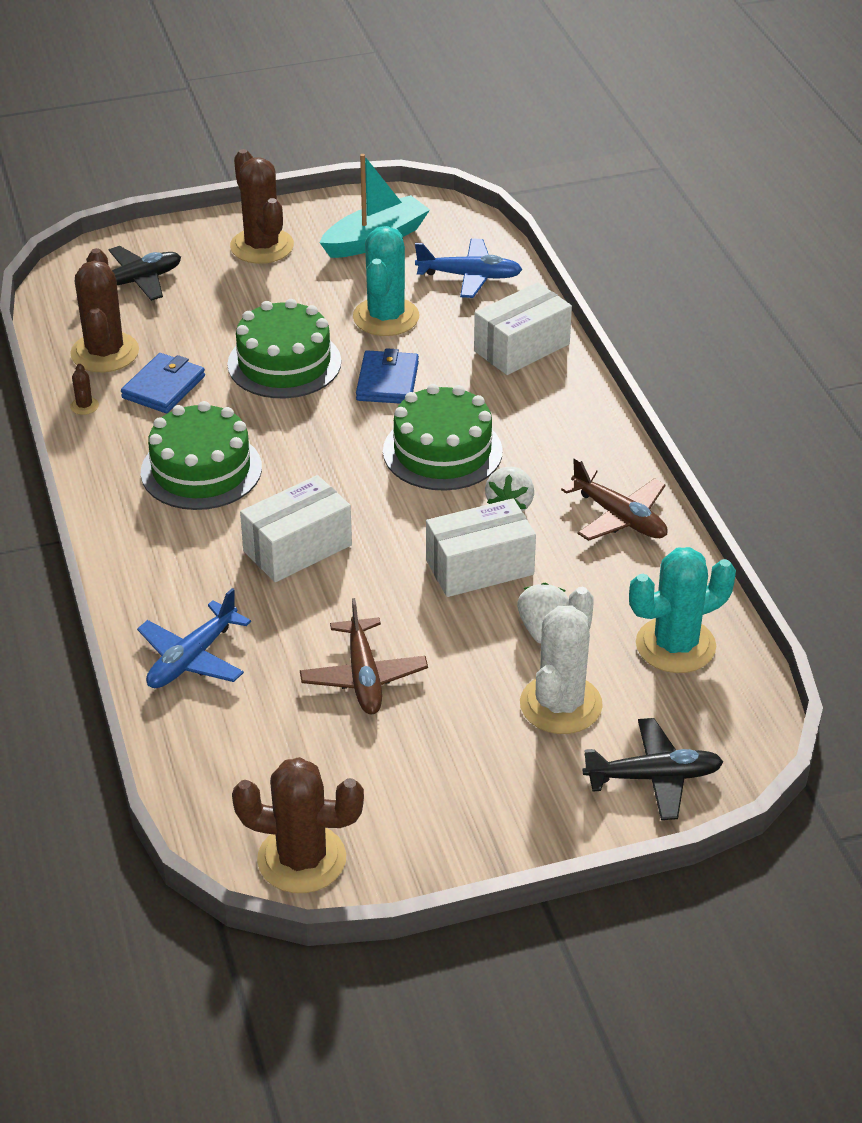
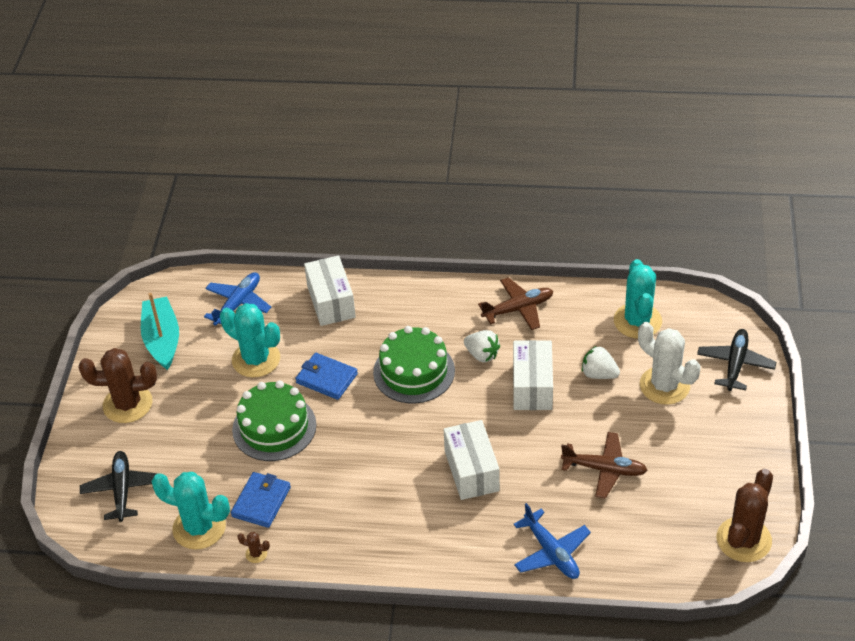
camera: 65 degrees left, 5 degrees up
(105, 352) = (199, 527): brown cactus -> turquoise cactus
(164, 387) = (261, 502): blue wallet -> blue wallet turned 60 degrees clockwise
(201, 470) = (365, 502): green cake -> none

